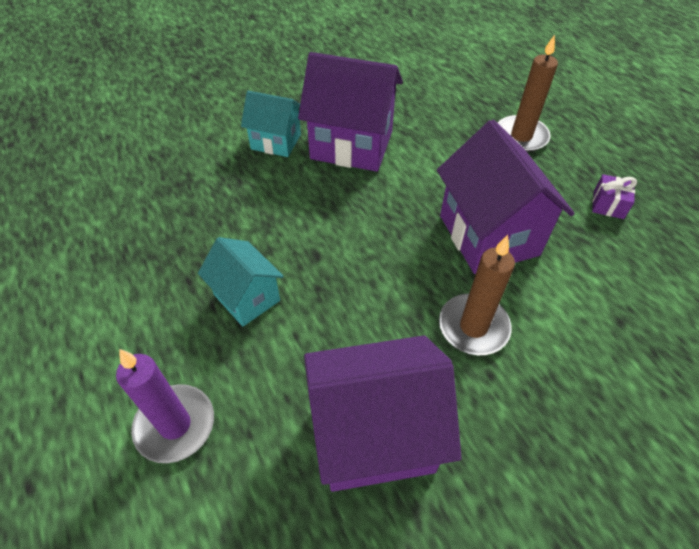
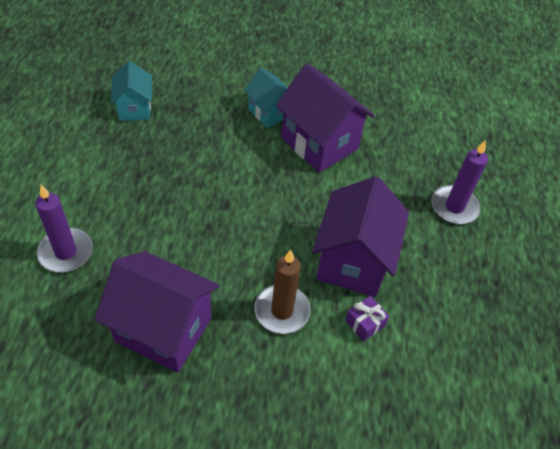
camera: 30 degrees right, 0 degrees up
(247, 298) = (162, 206): turquoise house -> turquoise house (134, 108)
(521, 136) = (454, 207): brown candle -> purple candle
(608, 205) = (467, 295): purple gift -> purple gift (365, 323)

